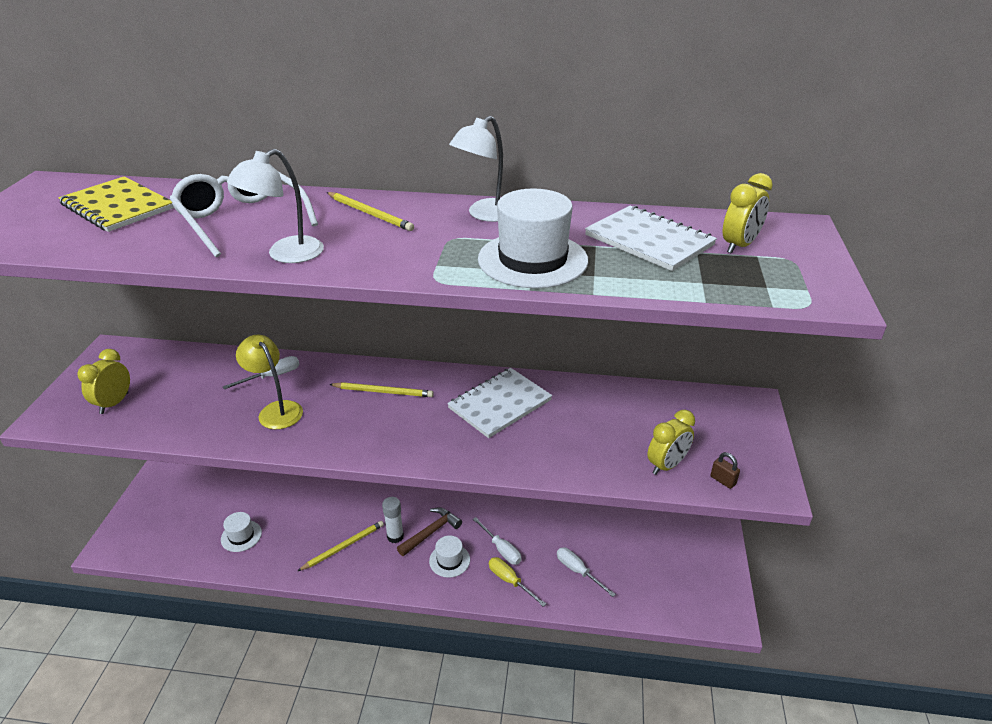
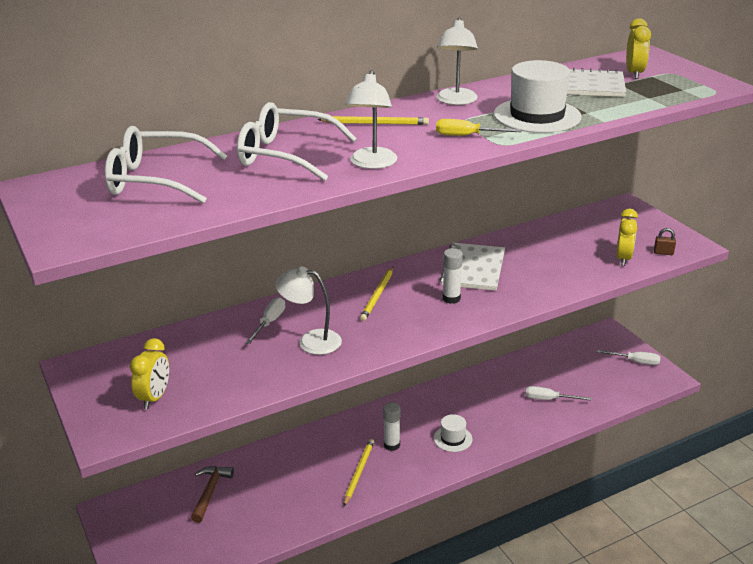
camera: 35 degrees left, 5 degrees down
(114, 403) = (154, 398): yellow clock -> yellow clock turned 150 degrees counterclockwise
(117, 207) = (156, 180): yellow notebook -> white glasses
(241, 536) = (258, 511): white hat -> none
(276, 410) = (311, 341): yellow lamp -> white lamp
(383, 392) = (377, 295): yellow pencil -> yellow pencil turned 135 degrees clockwise
(431, 532) = (416, 428): brown hammer -> brown hammer (210, 492)
(439, 426) = (451, 298): none -> white glue stick
(501, 549) = (481, 413): white screwdriver -> white screwdriver (635, 361)
(510, 581) = (511, 429): yellow screwdriver -> yellow screwdriver (467, 136)

